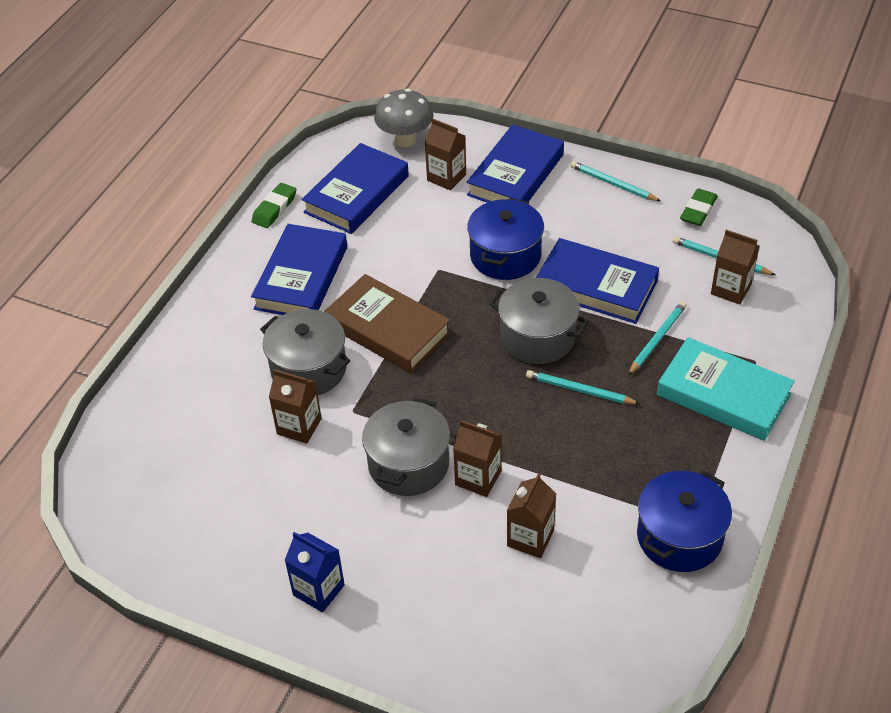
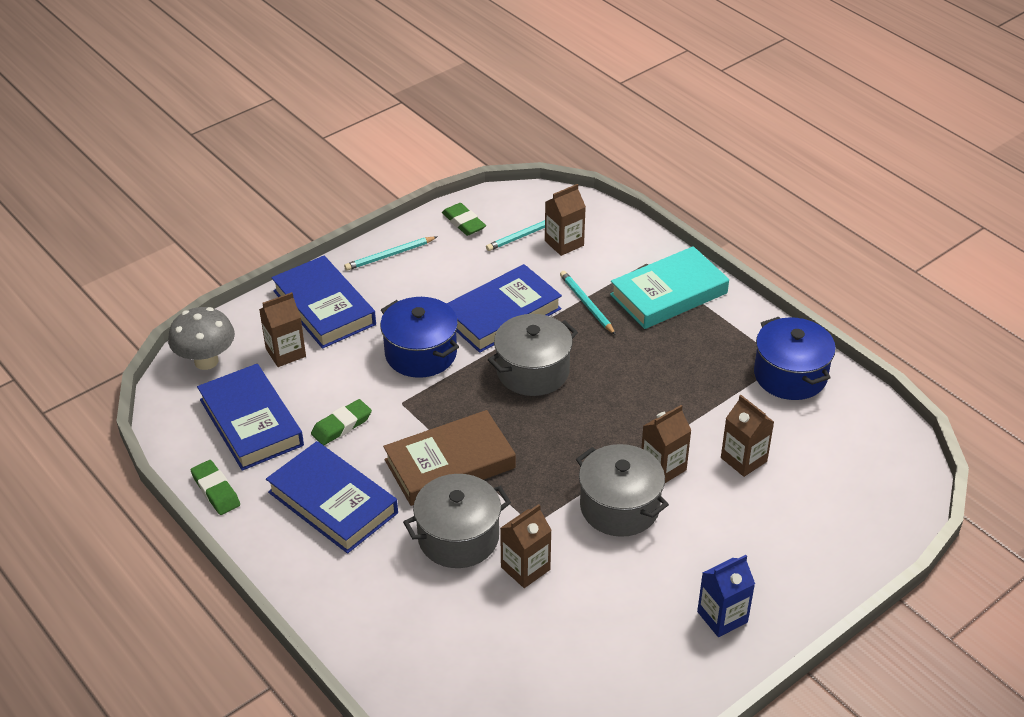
camera: 65 degrees left, 5 degrees down
(387, 245) = (341, 425): none -> green eraser
(579, 390) = (609, 370): turquoise pencil -> none

